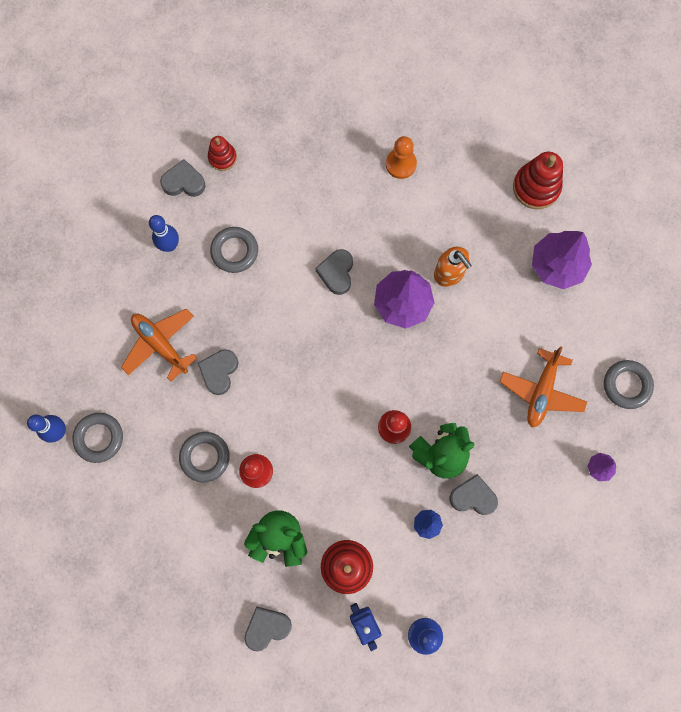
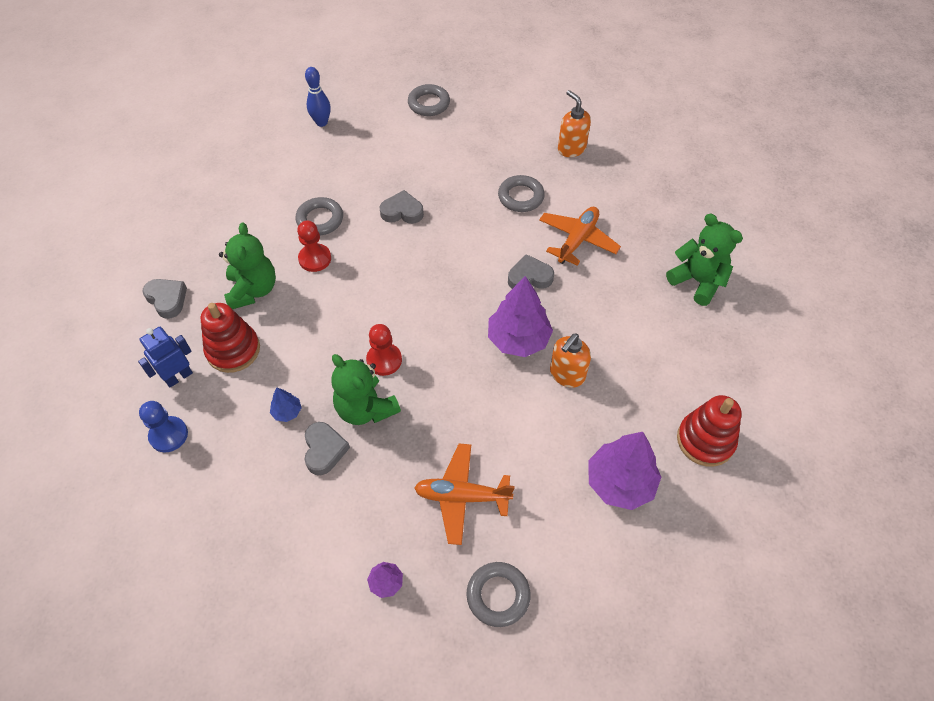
camera: 75 degrees right, 20 degrees down
(99, 438) = (322, 148): grey ring -> grey ring (429, 104)
(160, 344) = (415, 167): orange plane -> orange plane (577, 240)
(169, 245) = (508, 152): blue bowling pin -> none
(184, 182) = (571, 148): grey heart -> orange soap dispenser
(222, 158) = (607, 168): red stacking toy -> none
(381, 130) = (697, 281): none -> green teddy bear
(401, 164) = (669, 305): orange pawn -> none

